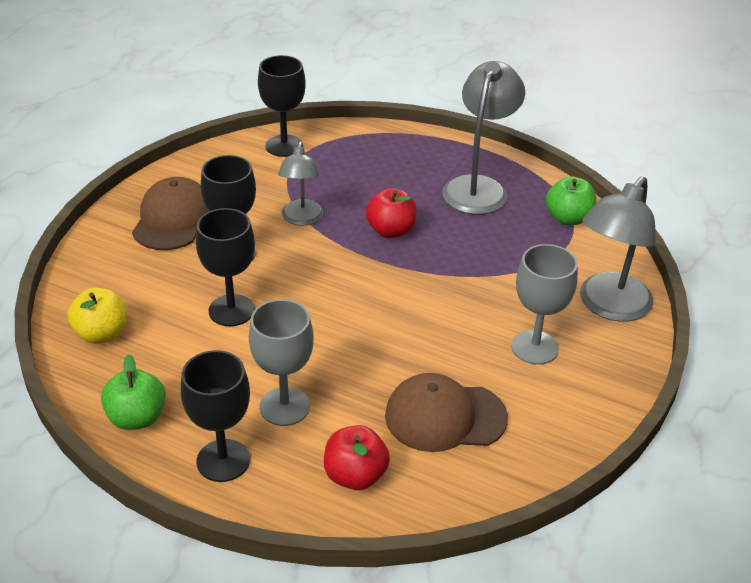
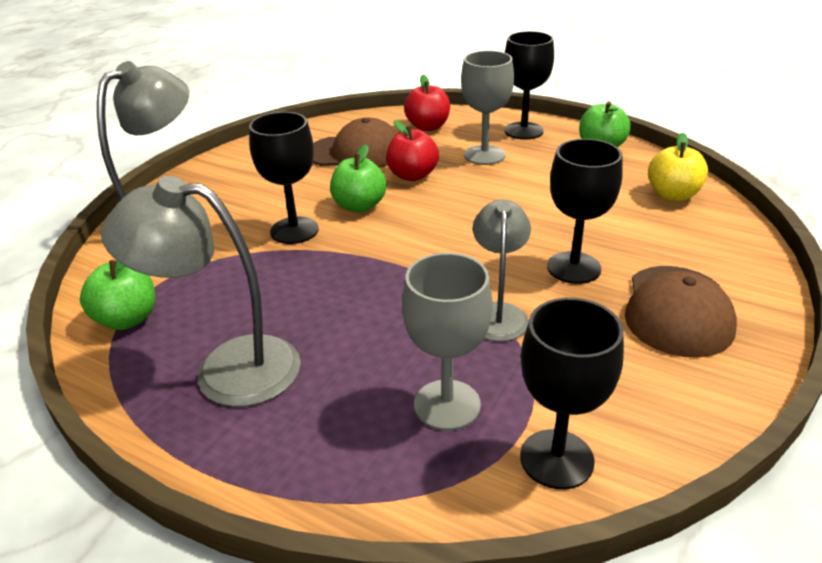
camera: 175 degrees left, 5 degrees down
(231, 310) = (553, 214): black goblet -> black goblet (294, 230)
(391, 231) = (376, 298): red apple -> red apple (412, 175)
(422, 325) = (359, 206): none -> green apple
(478, 187) = (227, 368): grey lamp -> grey lamp turned 75 degrees clockwise
(534, 347) = (259, 192): grey goblet -> grey goblet (447, 405)

